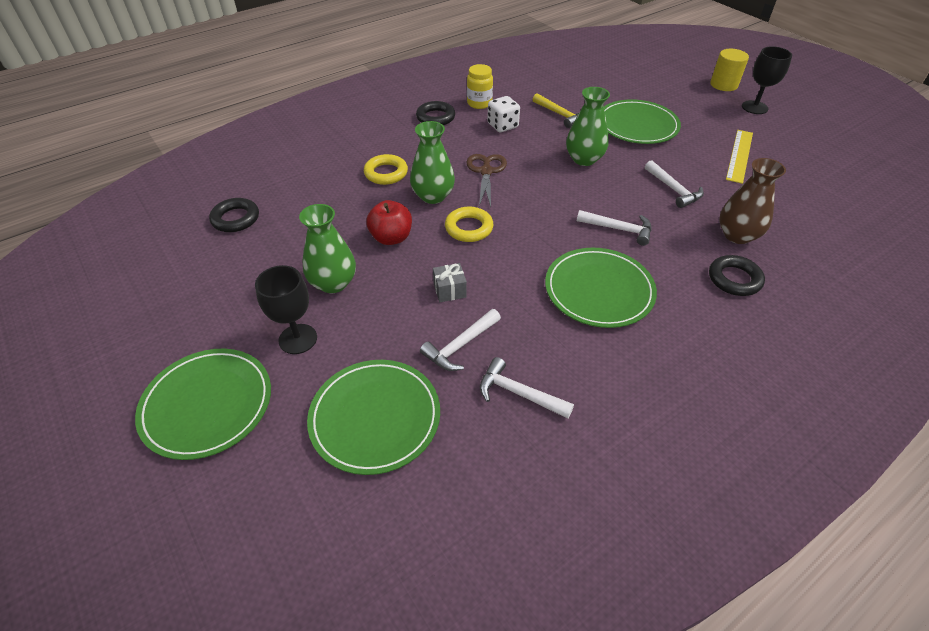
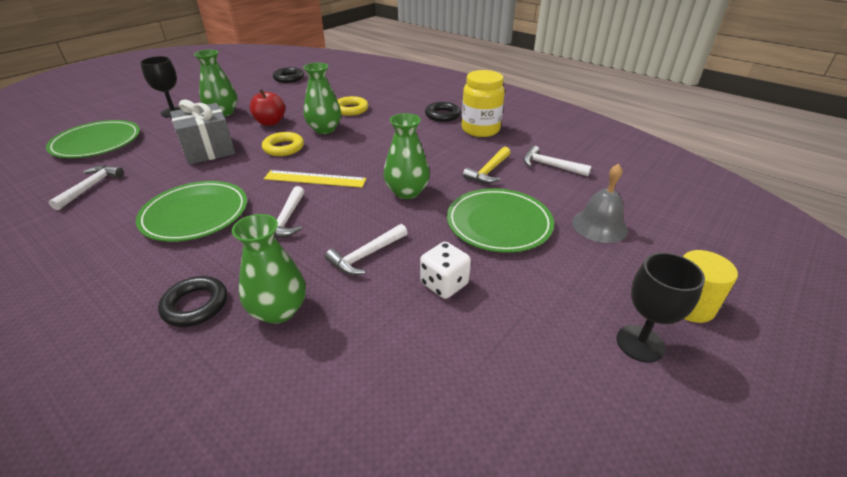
camera: 75 degrees right, 10 degrees down
(207, 405) = (130, 101): green plate -> none
(449, 290) = (208, 150): grey gift -> grey gift, size x2.13
(460, 346) = (148, 160): white hammer -> white hammer (550, 166)
(479, 103) = (480, 130): yellow jar -> yellow jar, size x1.53
(486, 171) = (366, 145): brown scissors -> none
(502, 126) = (447, 144): white dice -> white dice (444, 284)
(645, 89) = (599, 226): none -> grey bell
(737, 235) = (278, 310): brown vase -> green vase
(739, 155) = (471, 318): yellow ruler -> yellow ruler (315, 179)

